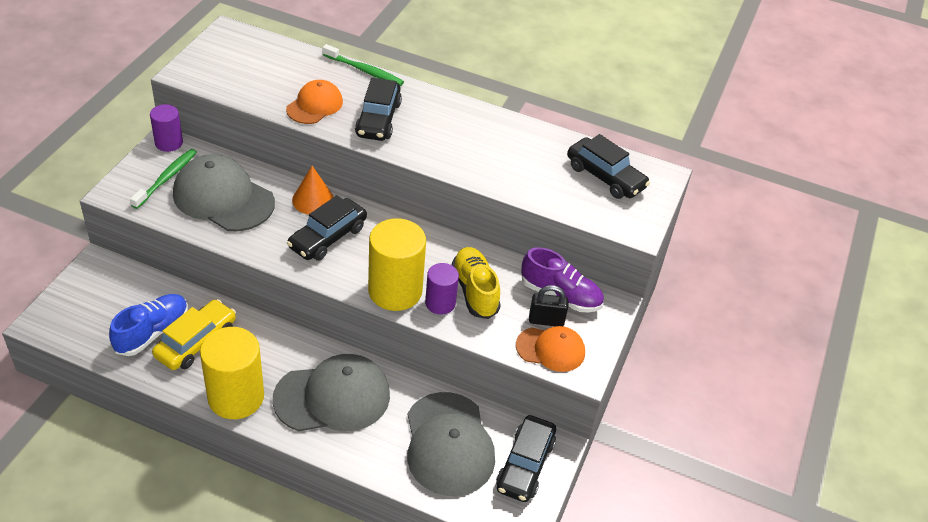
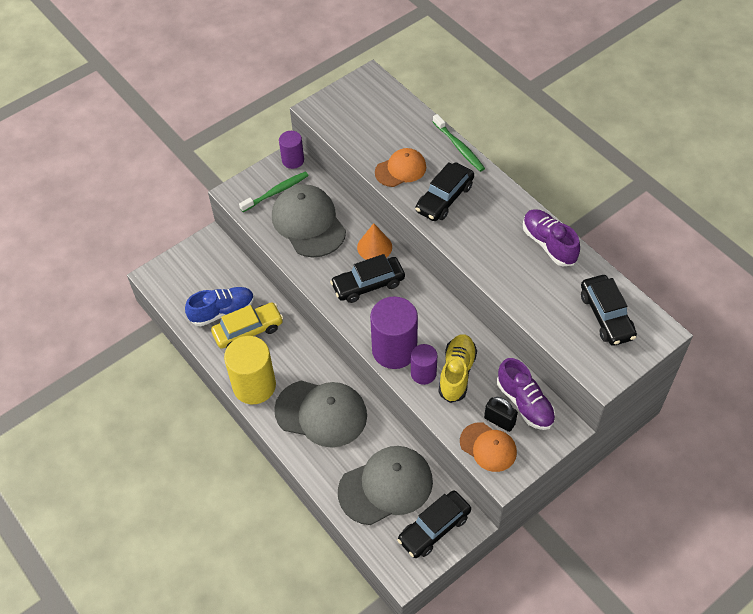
camera: 35 degrees right, 10 degrees up
(395, 291) = (394, 350): yellow cylinder -> purple cylinder
(448, 444) = (386, 486): grey cap -> grey cap turned 135 degrees counterclockwise
(509, 131) = (549, 244): none -> purple shoe

